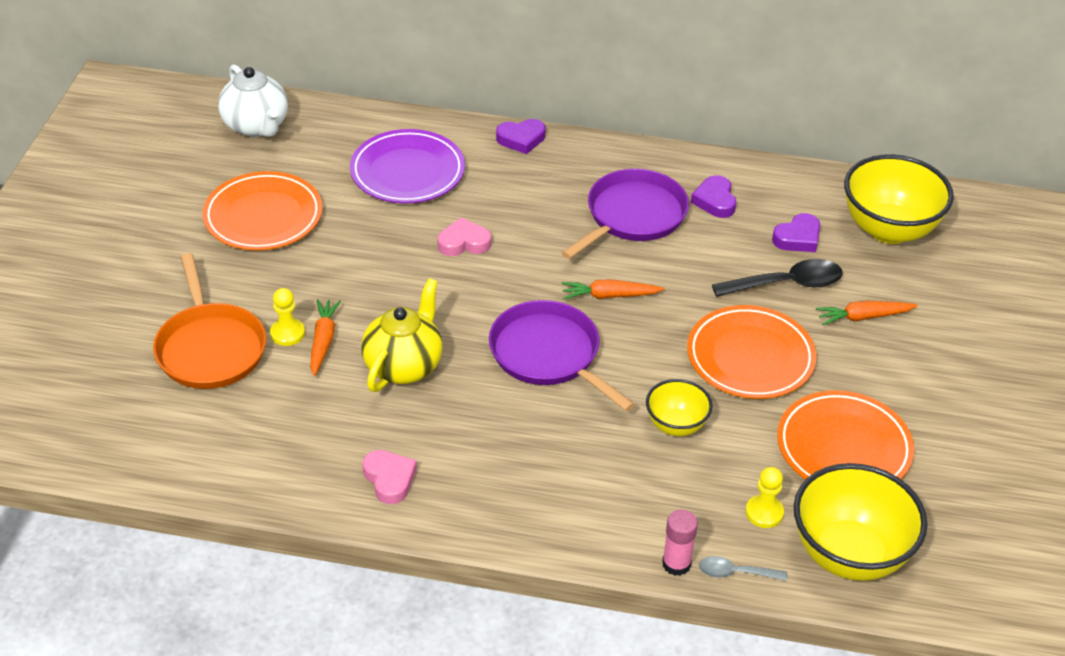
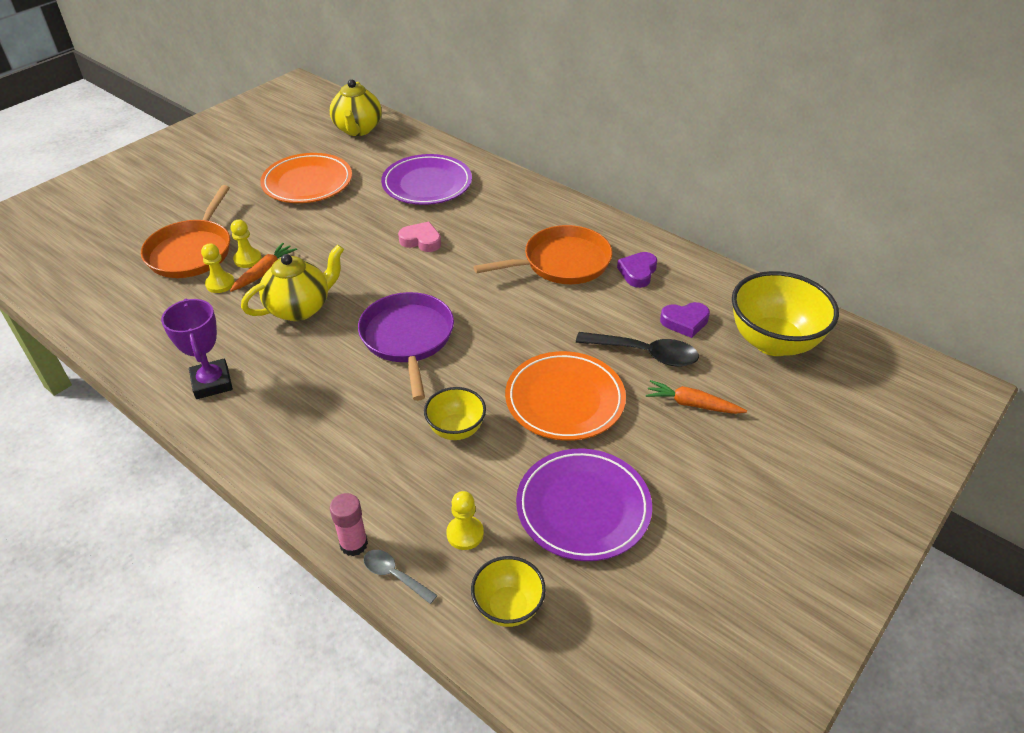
camera: 30 degrees right, 0 degrees up
(256, 126) = (358, 129): white teapot -> yellow teapot
(285, 373) = (220, 284): none -> yellow pawn
(389, 479) = (212, 383): pink heart -> purple trophy
(521, 139) = (526, 187): purple heart -> none
(609, 296) = (493, 312): orange carrot -> none
(633, 216) = (562, 262): purple pan -> orange pan
(843, 447) = (583, 507): orange plate -> purple plate
(849, 554) = (508, 607): yellow bowl -> yellow bowl, size x0.55

